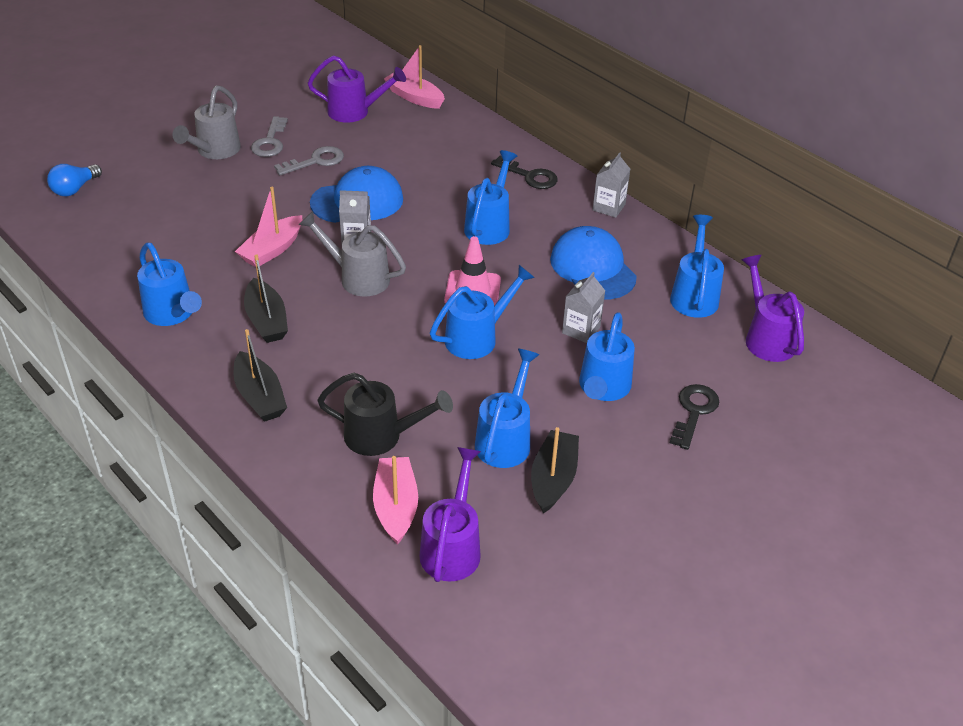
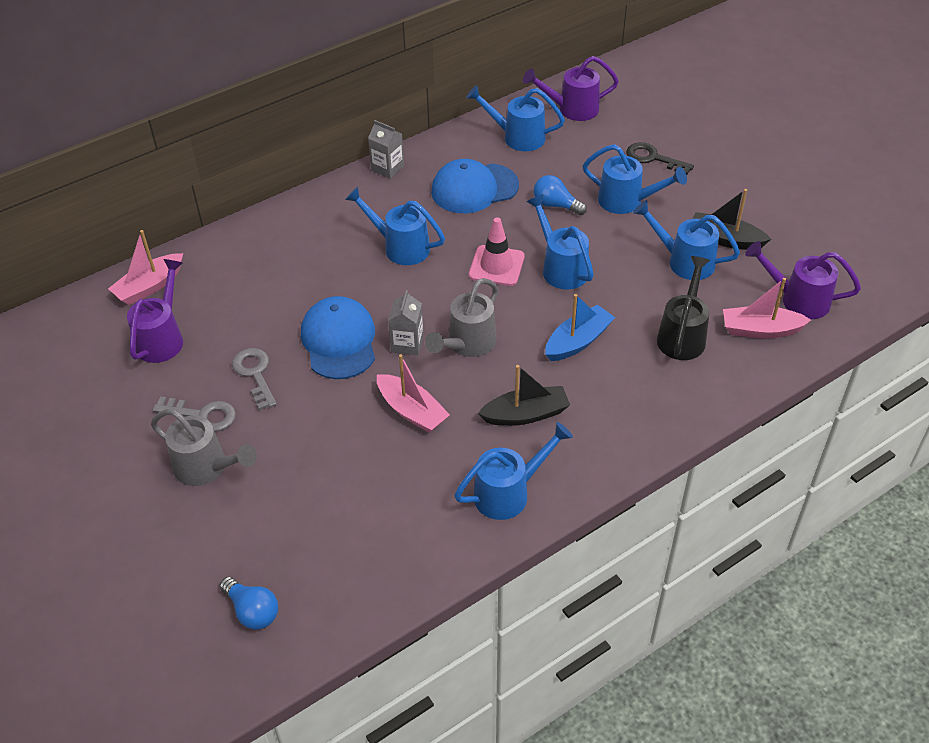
camera: 80 degrees left, 5 degrees up
(260, 396) = (633, 418): black boat -> none
(367, 353) = (578, 341): none -> blue boat
(529, 176) = (326, 213): black key -> none
(581, 330) = (556, 205): grey carton -> blue light bulb

